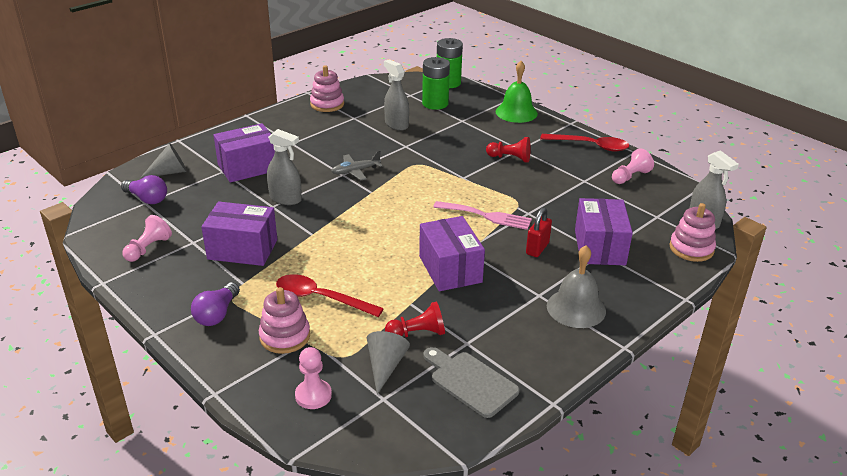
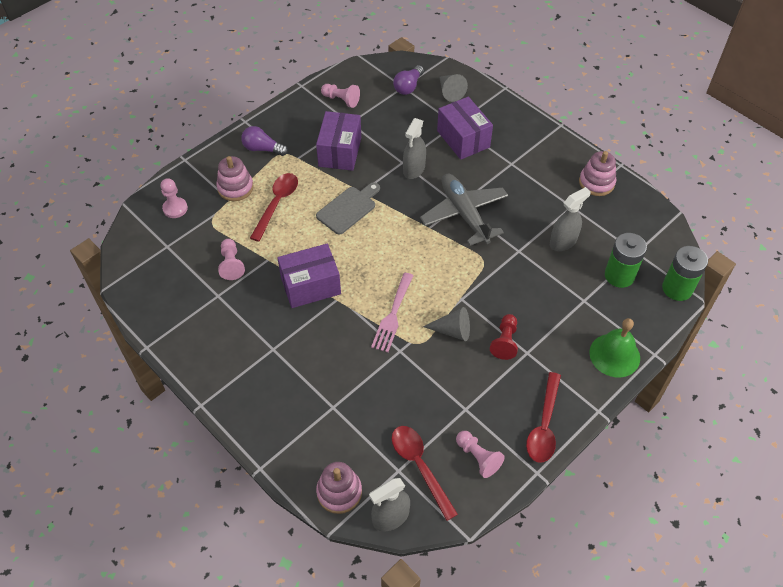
camera: 90 degrees right, 20 degrees up
(355, 171) = (464, 213): grey plane -> grey plane, size x1.93
(385, 366) = (198, 246): grey cone -> grey cone (452, 330)
(418, 333) = (231, 264): red pawn -> pink pawn
(470, 382) = (175, 296): grey cutting board -> grey cutting board (348, 208)
(537, 248) = (340, 353): red padlock -> none
(576, 308) = (253, 375): grey bell -> none
(599, 247) = (342, 406): purple box -> none
(648, 205) = (419, 466): none -> red spoon

